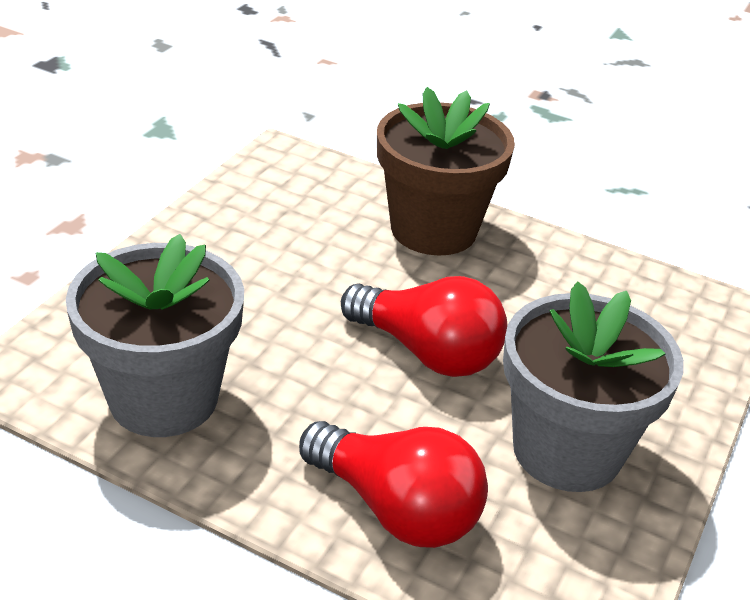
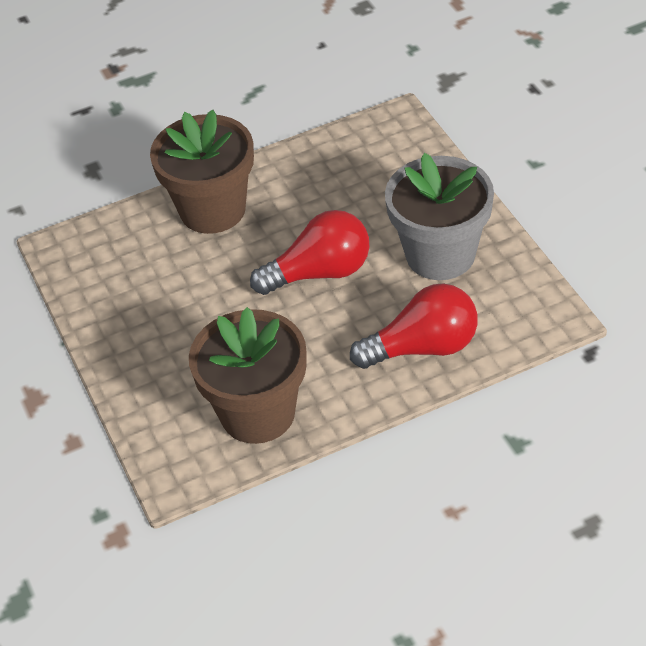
camera: 45 degrees left, 10 degrees up
(163, 398) = (257, 413): grey flower pot -> brown flower pot

